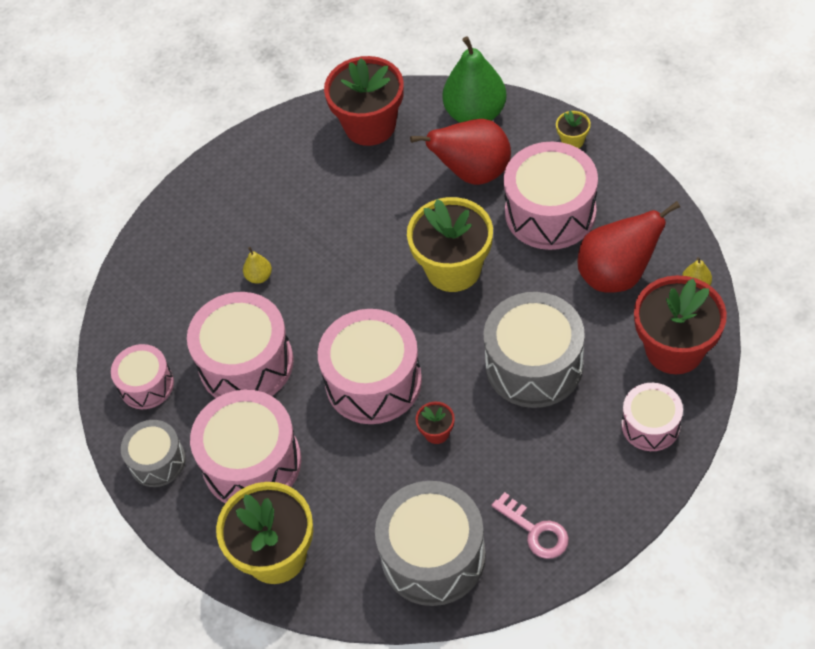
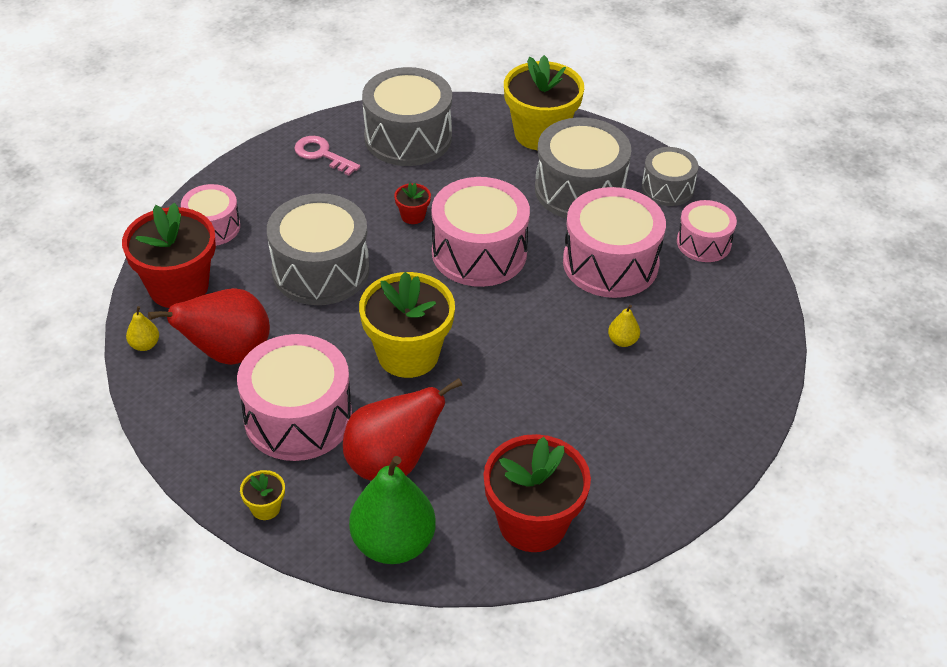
camera: 165 degrees right, 10 degrees down
(252, 462) = (580, 190): pink drum -> grey drum

